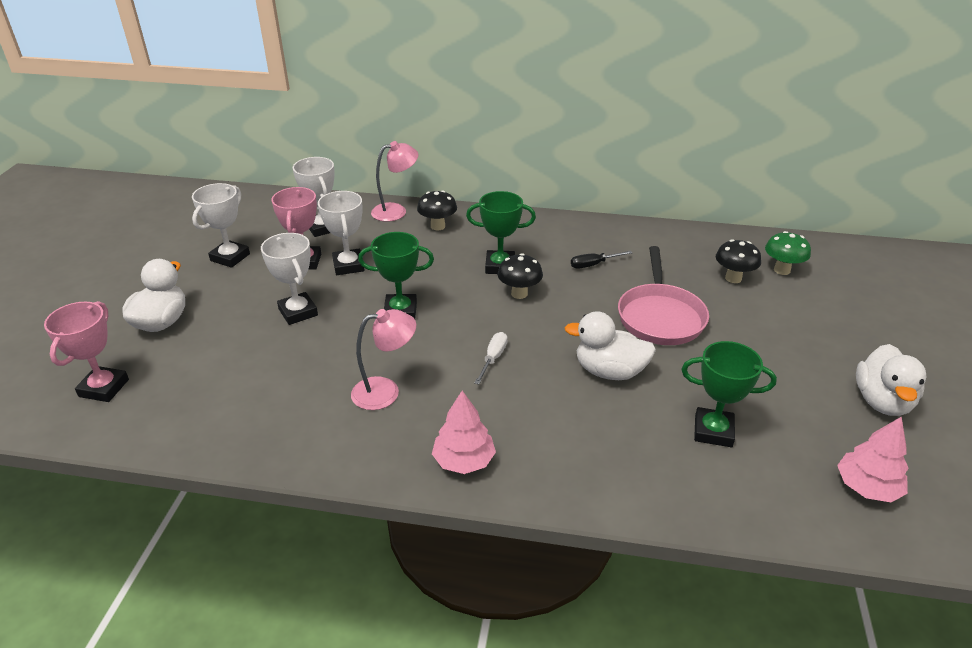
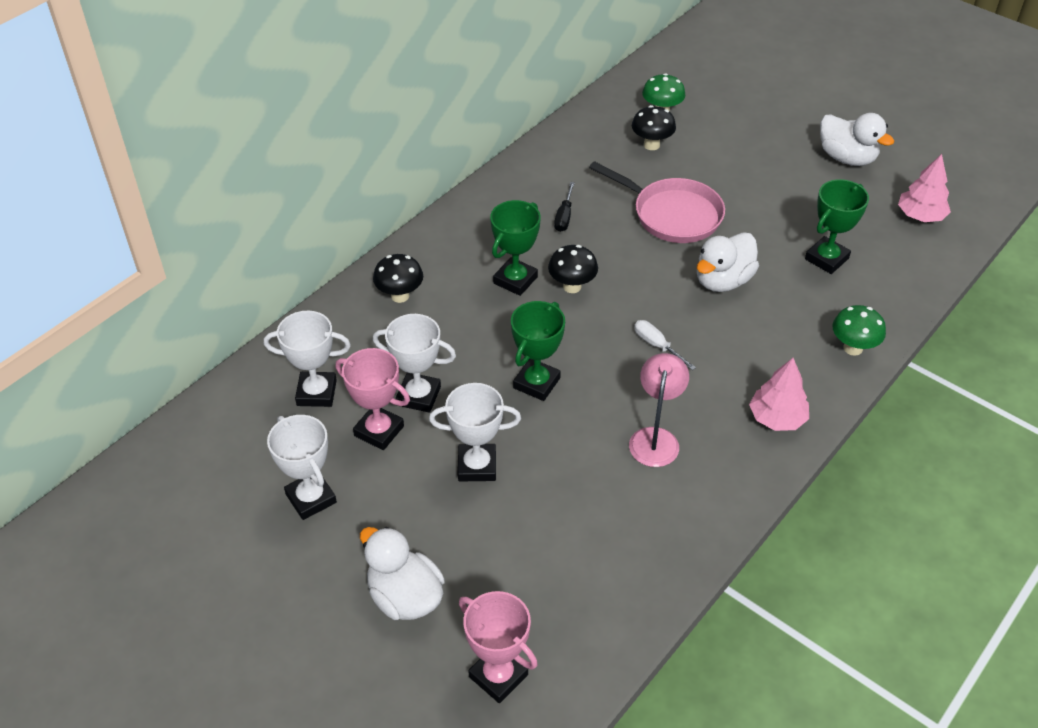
camera: 60 degrees left, 10 degrees up
(396, 211) = (336, 317): pink lamp -> none
(604, 489) = (853, 348): none -> green mushroom

